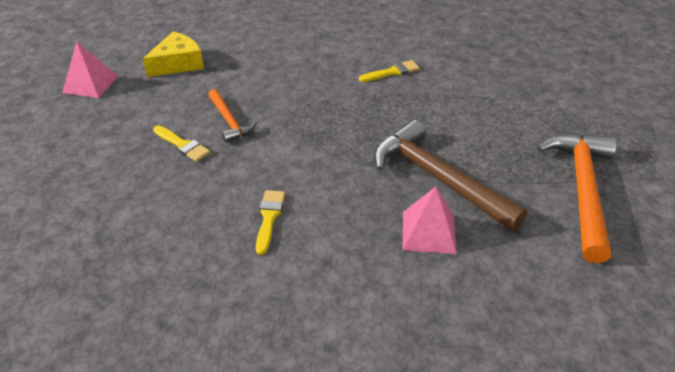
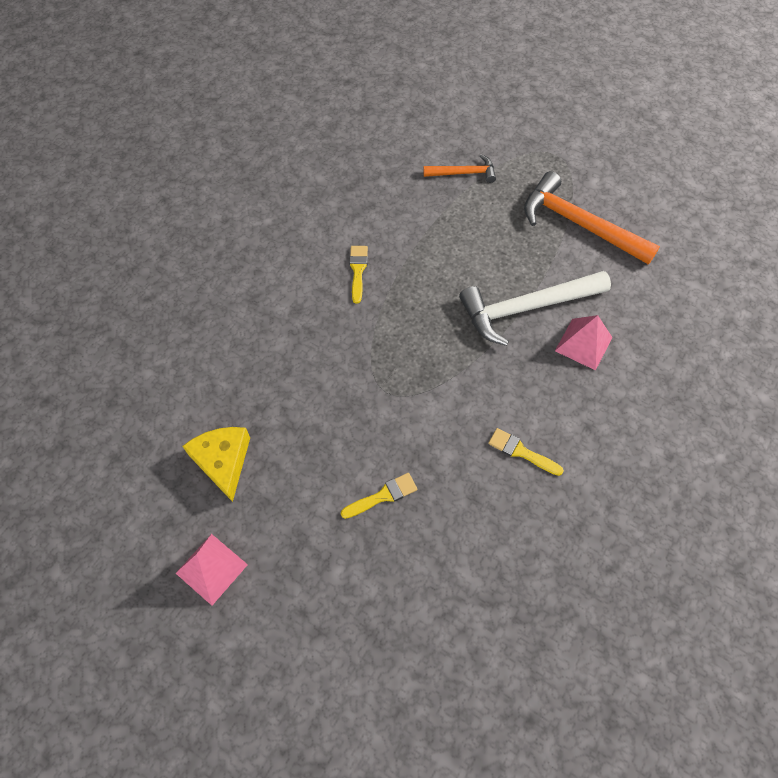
camera: 65 degrees left, 20 degrees up
(229, 121) = (364, 441): orange hammer -> orange hammer (463, 173)
(438, 178) = (526, 308): brown hammer -> white hammer

